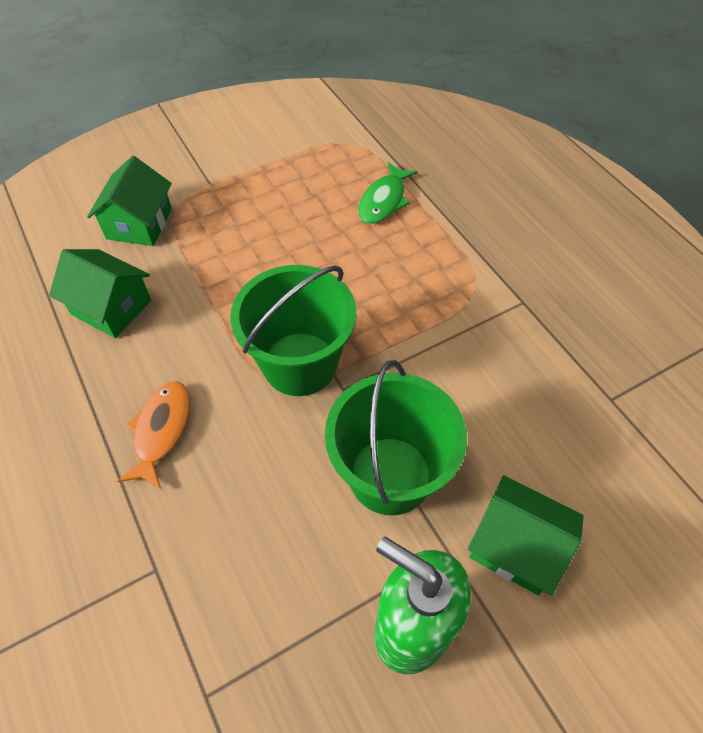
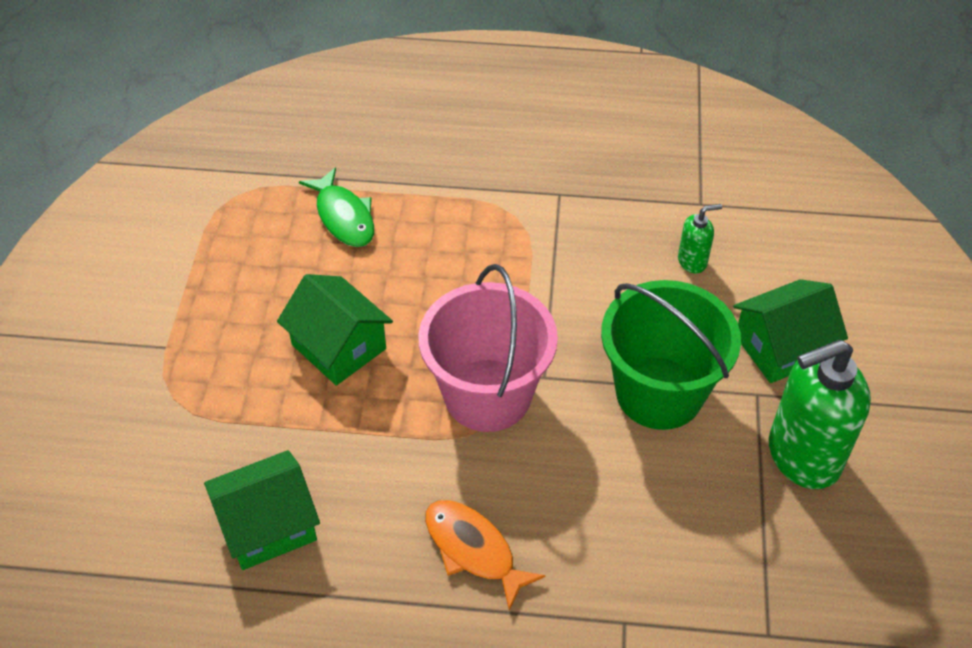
camera: 55 degrees left, 5 degrees down
(139, 224) = (162, 443): green house -> green house (339, 347)
(300, 364) = (487, 395): green bucket -> pink bucket
(545, 426) = (692, 261): none -> green soap dispenser

